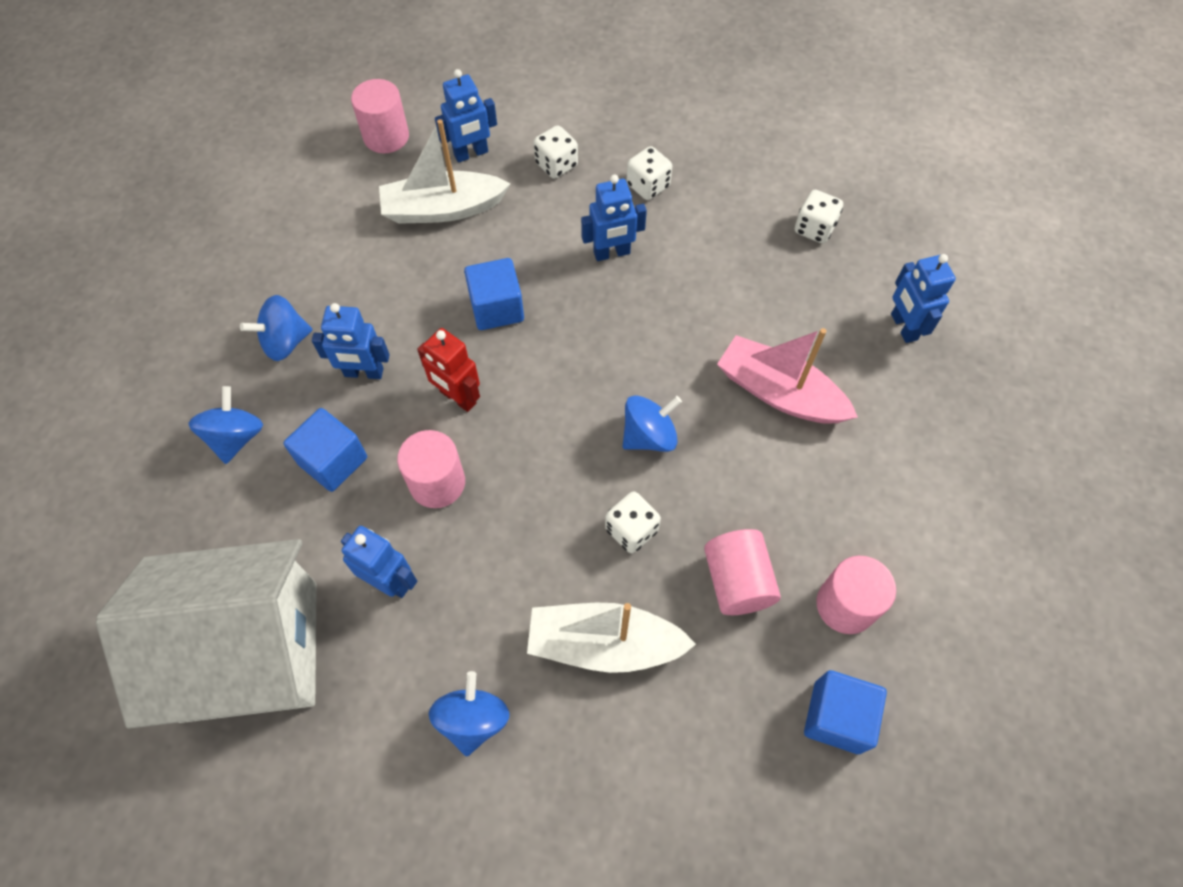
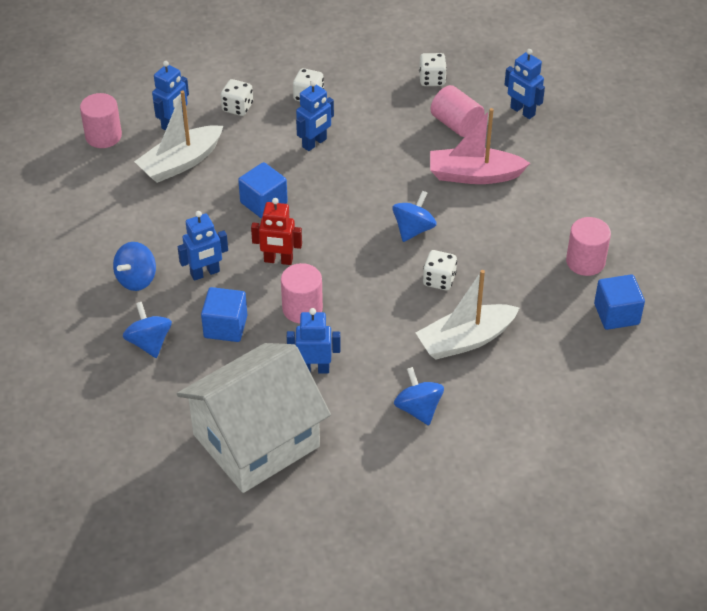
camera: 30 degrees left, 15 degrees down
(737, 581) = (518, 277): pink cylinder -> pink cylinder (456, 124)

